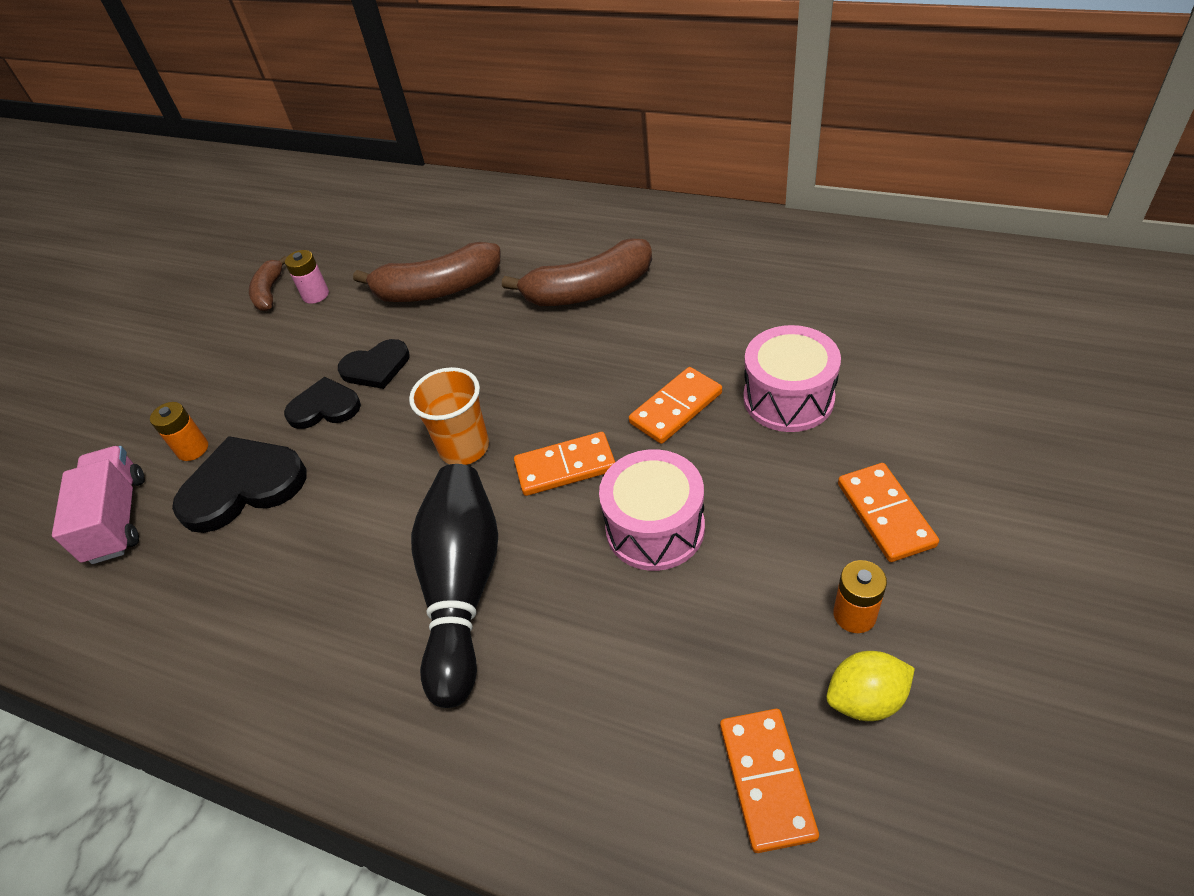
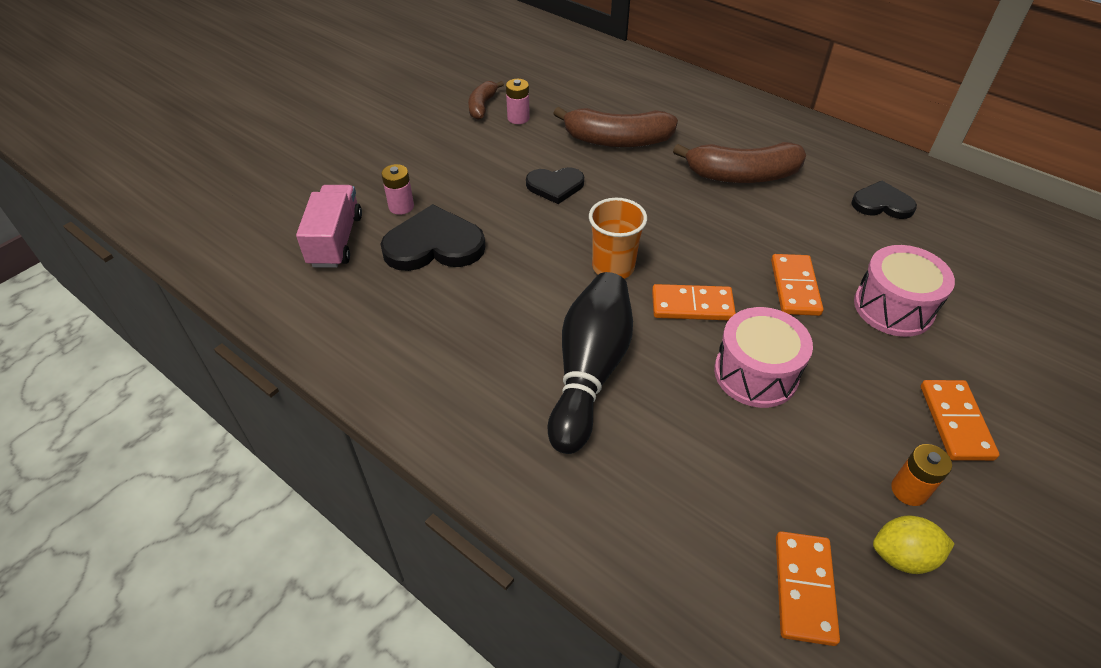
camera: 10 degrees right, 0 degrees up
(193, 449) = (401, 206): orange battery -> pink battery
(324, 407) = (508, 205): black heart -> black heart (882, 204)
(676, 408) = (794, 287): orange domino -> orange domino turned 60 degrees counterclockwise

